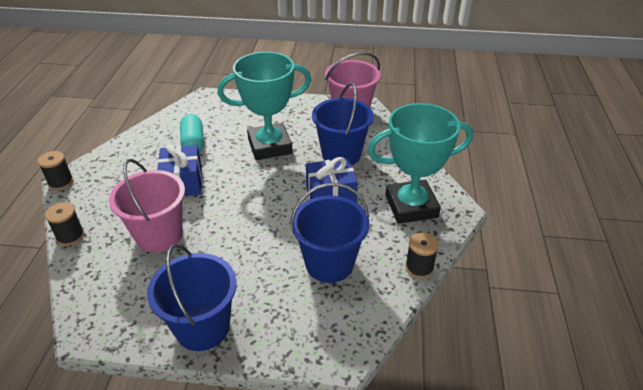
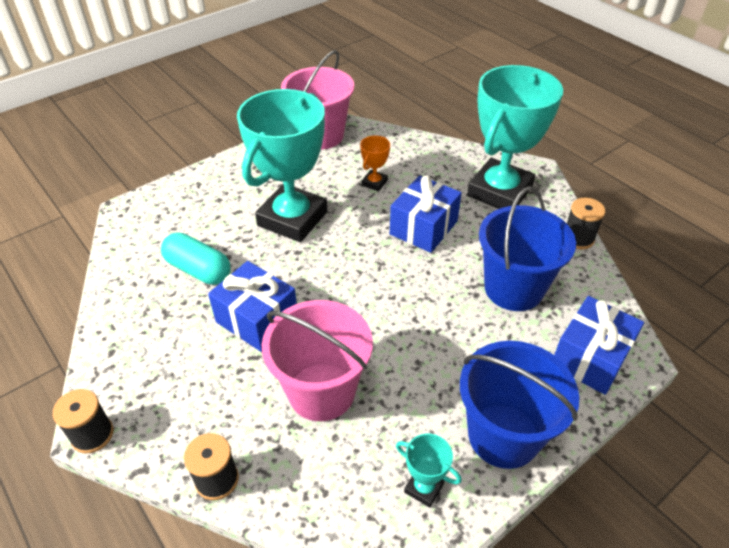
camera: 45 degrees left, 5 degrees up
(132, 314) = (424, 488): none -> turquoise trophy
(312, 334) = (590, 358): none -> blue gift
(341, 154) = (374, 183): blue bucket -> orange trophy

